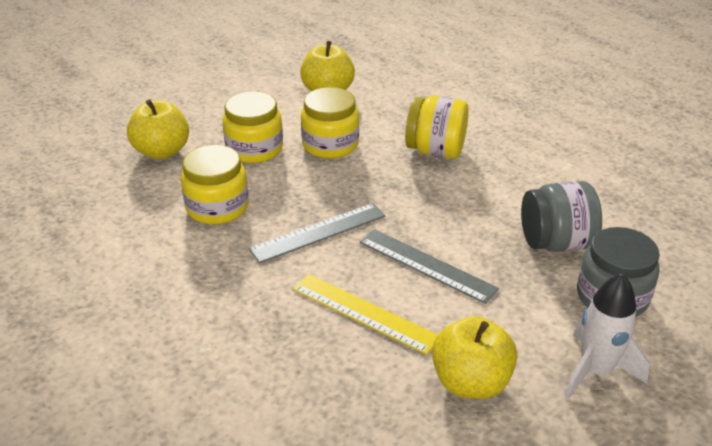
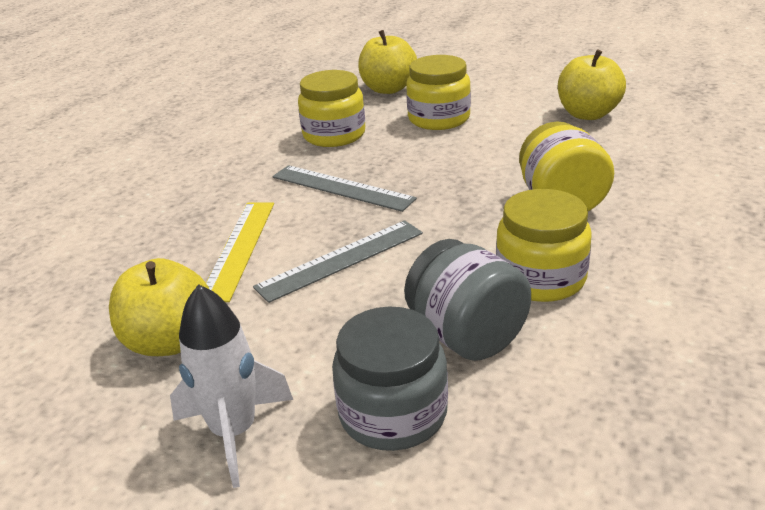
camera: 65 degrees right, 5 degrees down
(330, 144) = (493, 146): yellow jar -> yellow jar (540, 278)
(426, 265) = (341, 259): grey ruler -> grey ruler turned 45 degrees clockwise

